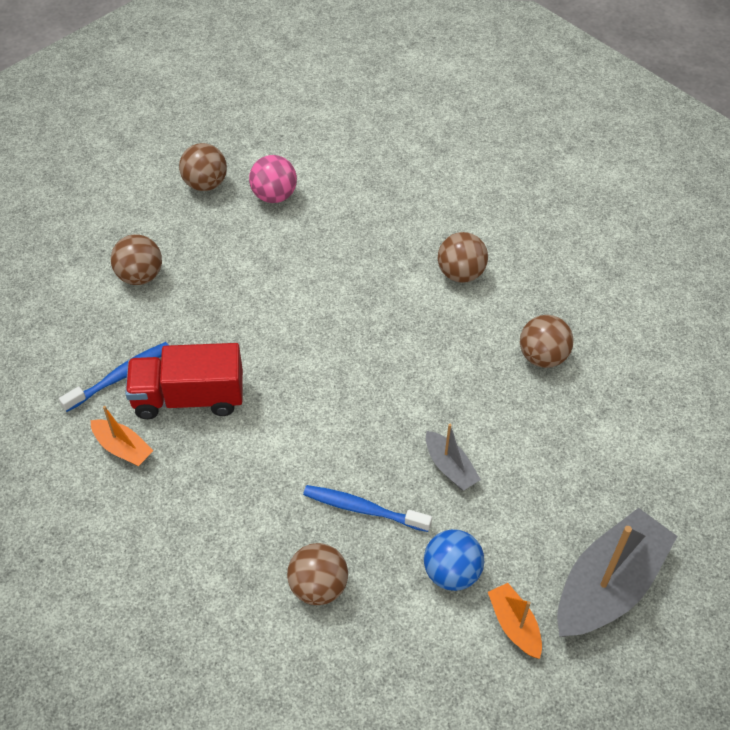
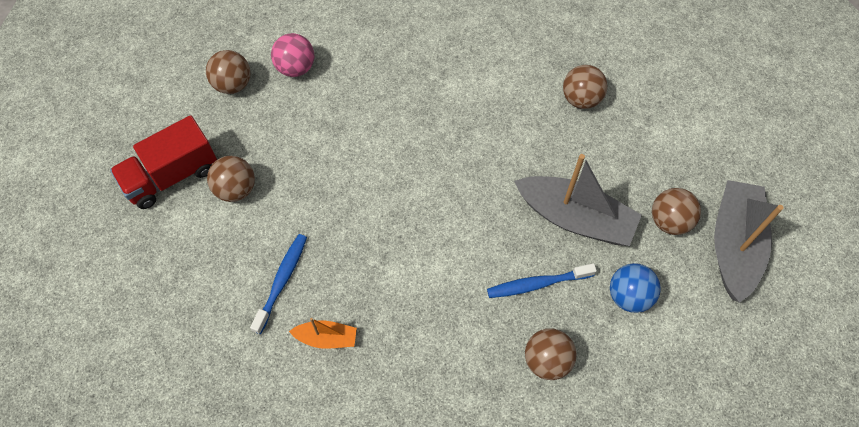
camera: 30 degrees left, 10 degrees up
(189, 397) = (348, 269): red truck -> red truck (171, 175)
(450, 467) = (575, 218): grey boat -> grey boat, size x2.04
(460, 273) = (481, 62): brown ball -> brown ball (669, 221)
(514, 625) = (695, 309): orange boat -> none

